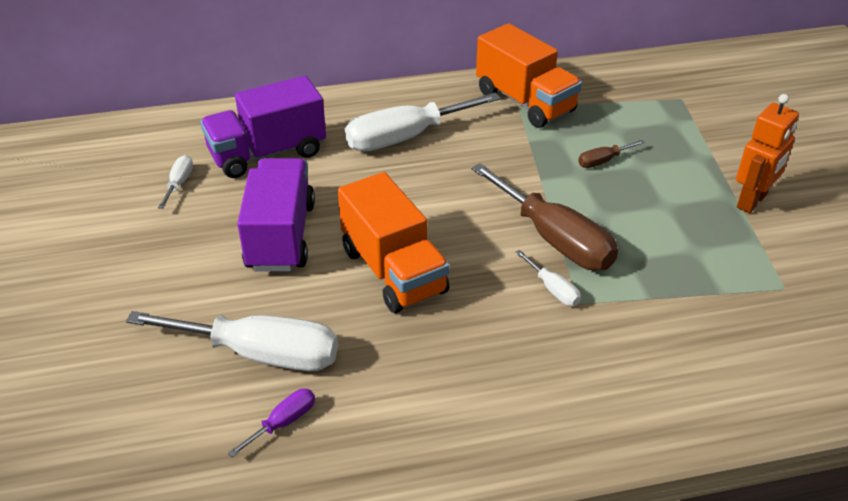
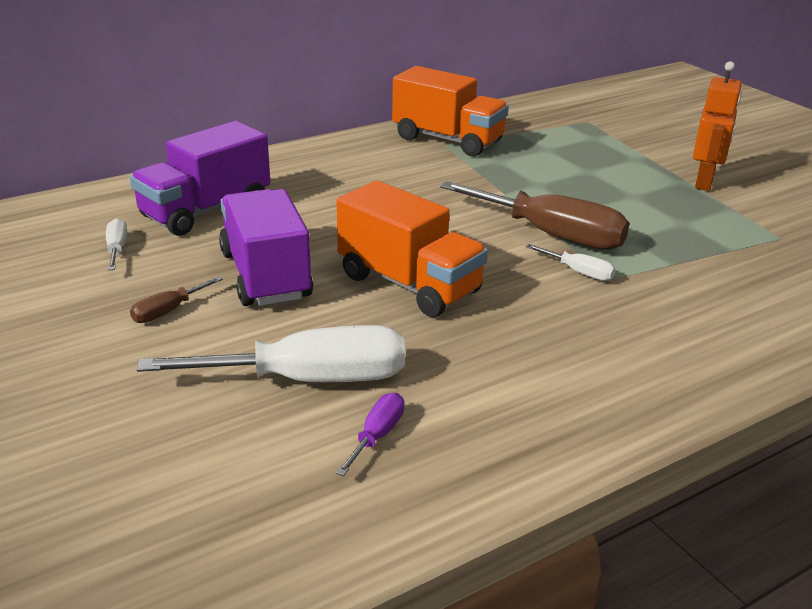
camera: 20 degrees left, 10 degrees down
(405, 138) = (348, 180): white screwdriver -> none
(603, 161) = (552, 172): brown screwdriver -> brown screwdriver (168, 311)

